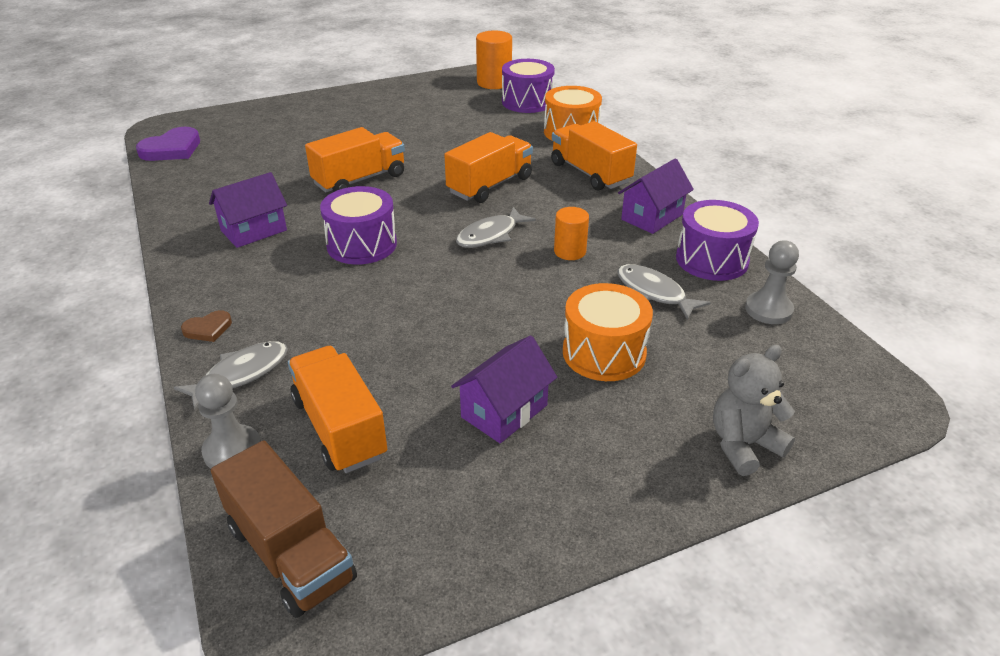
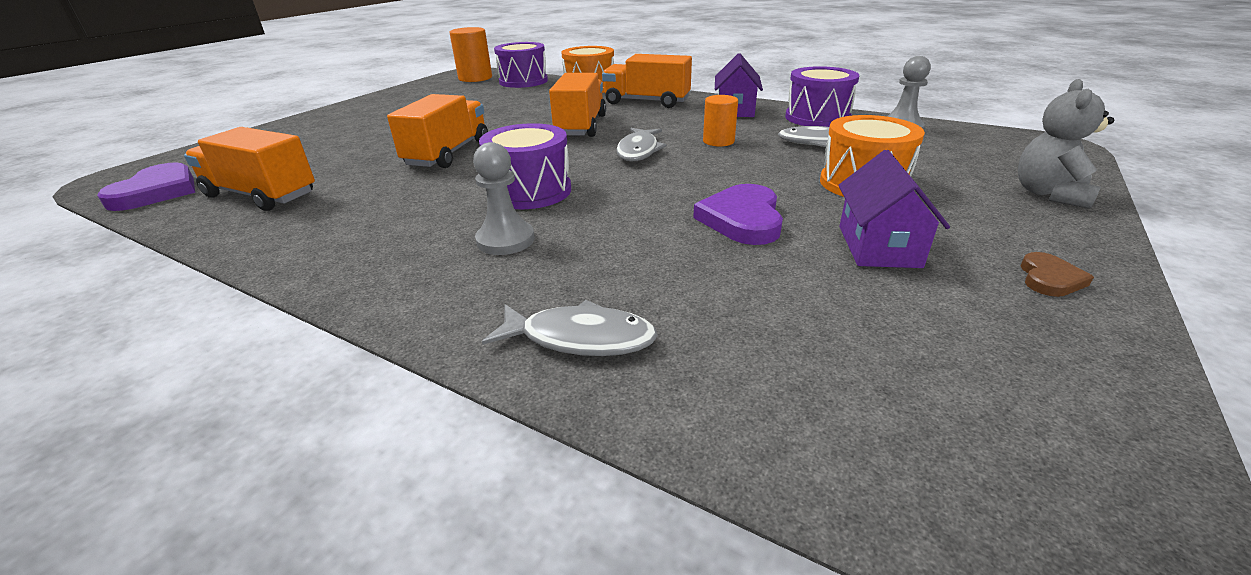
camera: 35 degrees left, 5 degrees down
(208, 329) = (461, 317): brown heart -> brown heart (1049, 278)
(232, 450) = (703, 415): grey pawn -> grey pawn (505, 240)
(241, 374) = (580, 338): grey fish -> grey fish turned 90 degrees clockwise
(254, 230) = (383, 219): purple house -> none
(291, 553) = (966, 477): brown truck -> none
(339, 428) = (775, 329): orange truck -> orange truck (261, 195)
(455, 340) = (742, 219): none -> purple heart

